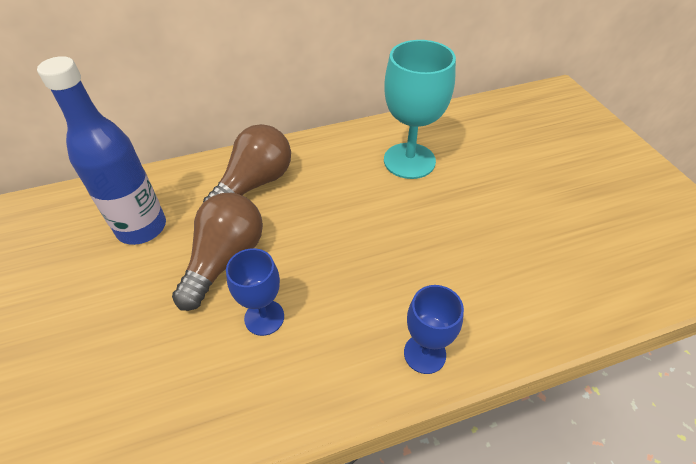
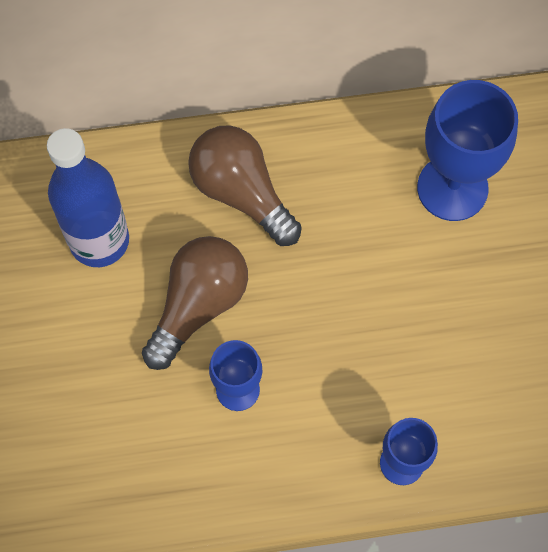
camera: 10 degrees right, 20 degrees up
(255, 184) = (241, 193): brown light bulb -> brown light bulb turned 90 degrees counterclockwise
(409, 161) = (452, 188): turquoise goblet -> blue goblet

